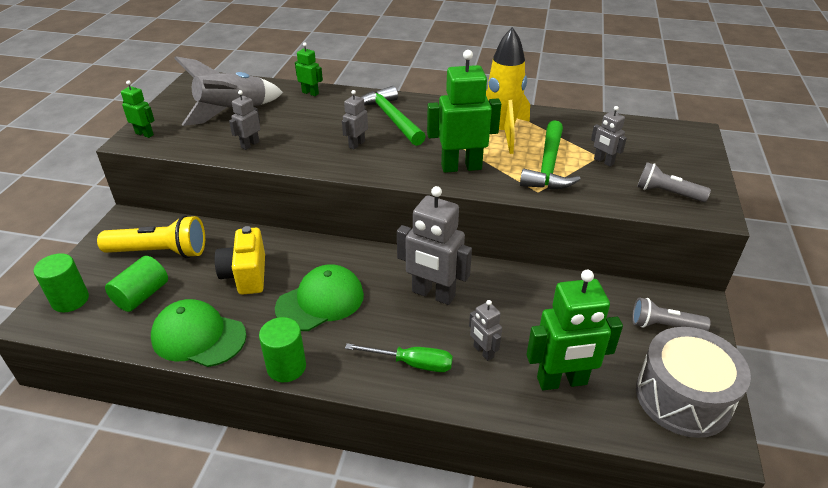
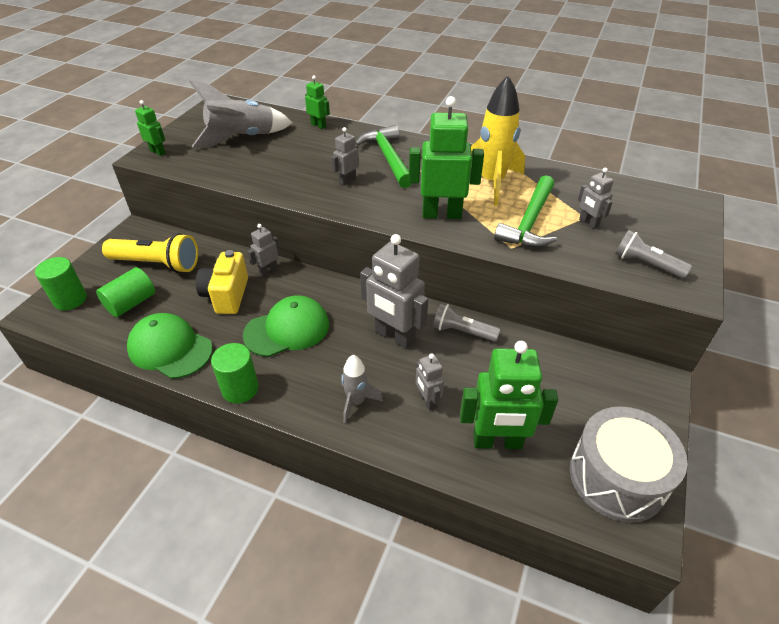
camera: 10 degrees right, 5 degrees up
(250, 145) = (248, 171): grey robot -> grey robot (268, 270)
(412, 363) = (356, 402): green screwdriver -> grey rocket
(664, 326) = (617, 399): grey flashlight -> grey flashlight (462, 331)

